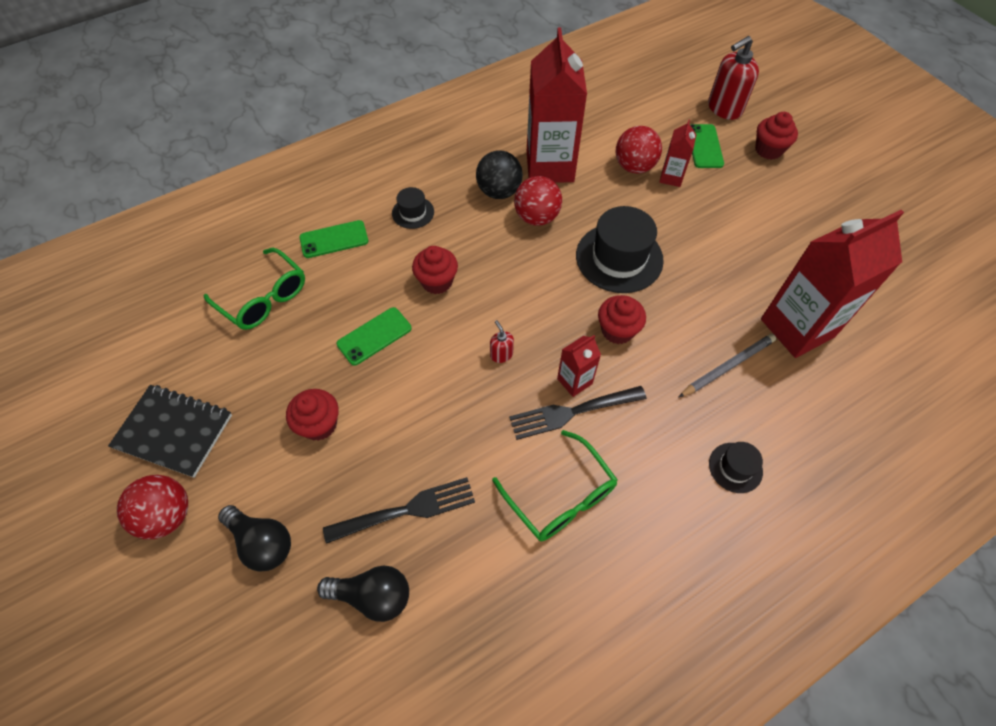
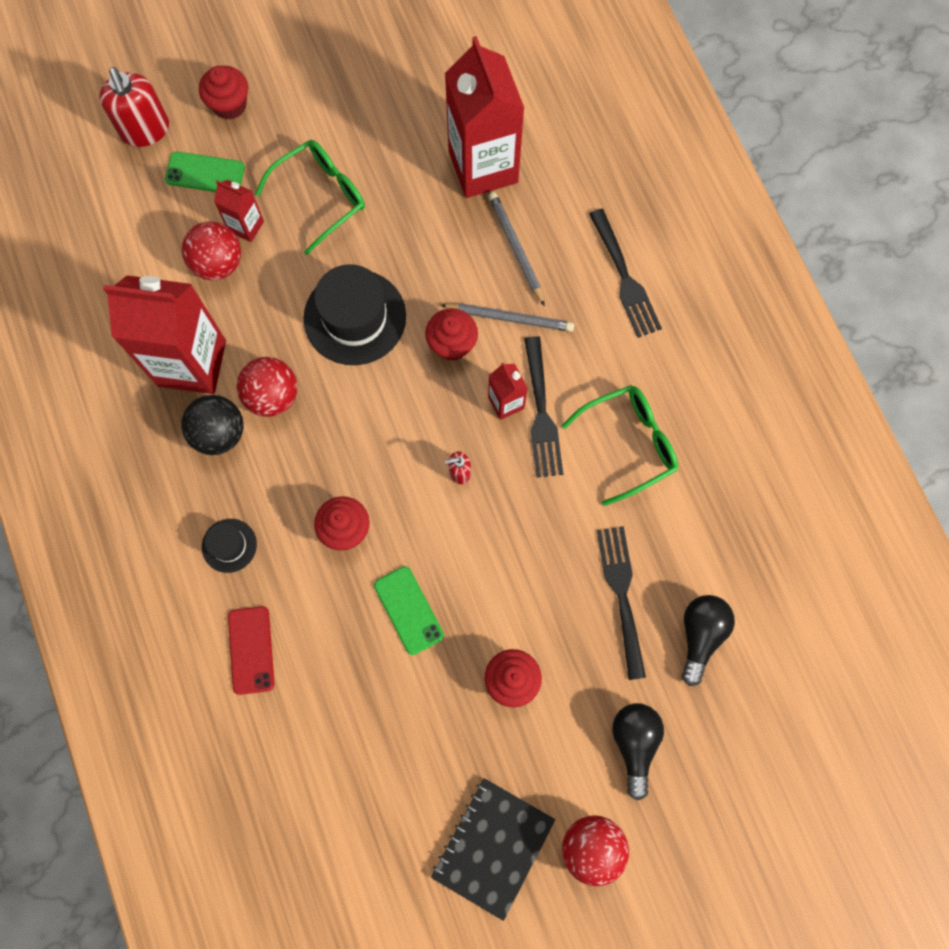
camera: 80 degrees left, 15 degrees up
(262, 542) = (634, 743): black light bulb -> black light bulb turned 45 degrees counterclockwise
(264, 298) = (326, 742): green glasses -> green glasses (321, 196)
(334, 239) = (251, 650): green phone -> red phone
(656, 372) = (509, 318): none -> grey pencil
(735, 467) = (624, 277): black hat -> black fork

